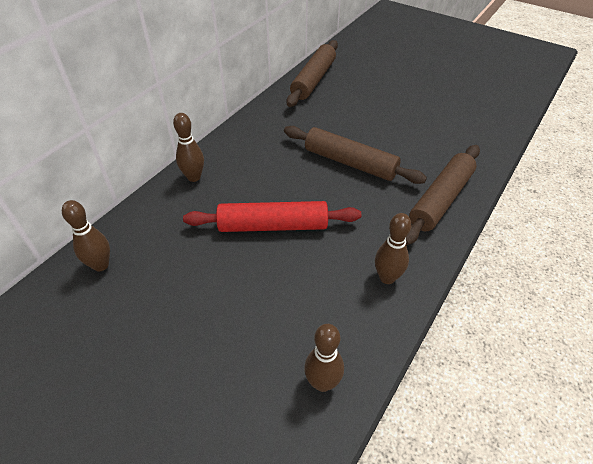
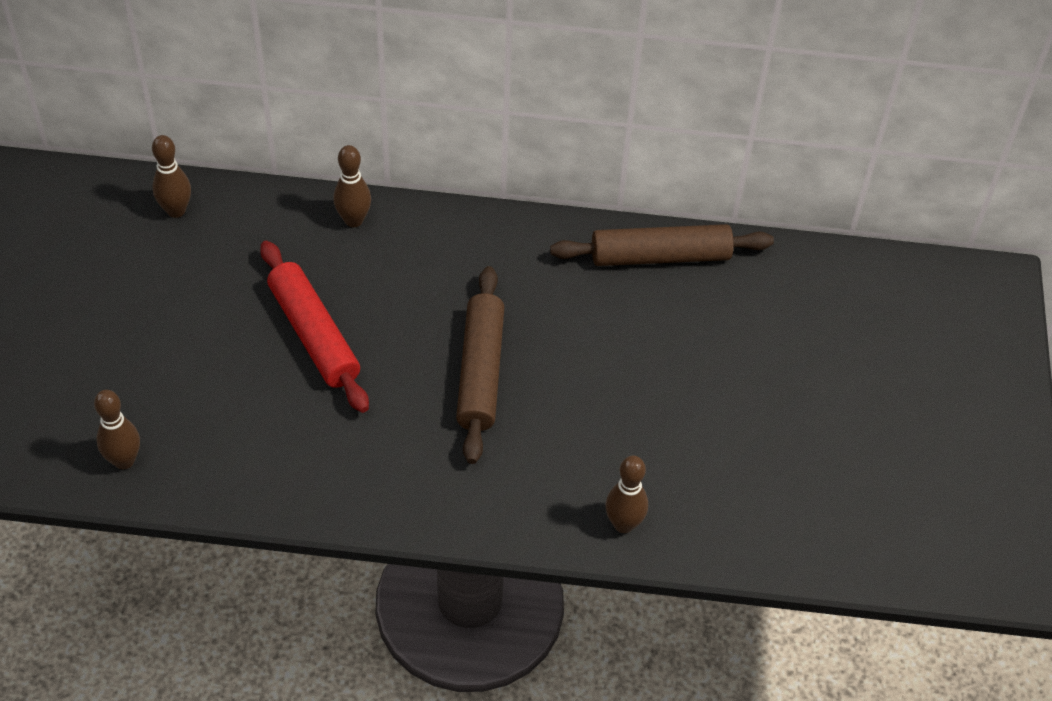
camera: 60 degrees right, 5 degrees up
(387, 277) = (290, 476): brown bowling pin -> brown bowling pin (623, 524)
(440, 199) = (462, 497): brown rolling pin -> none

